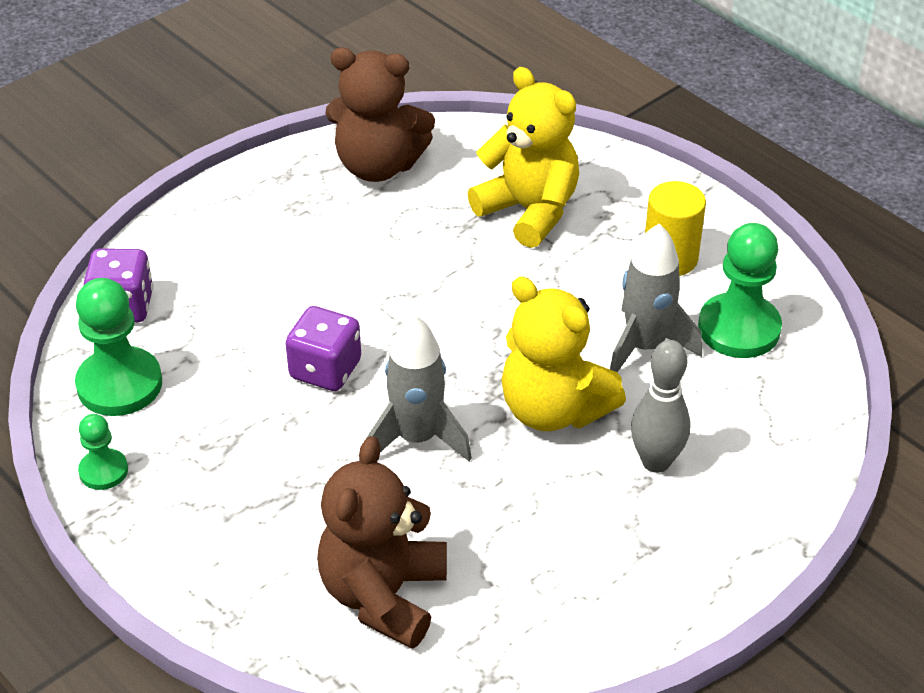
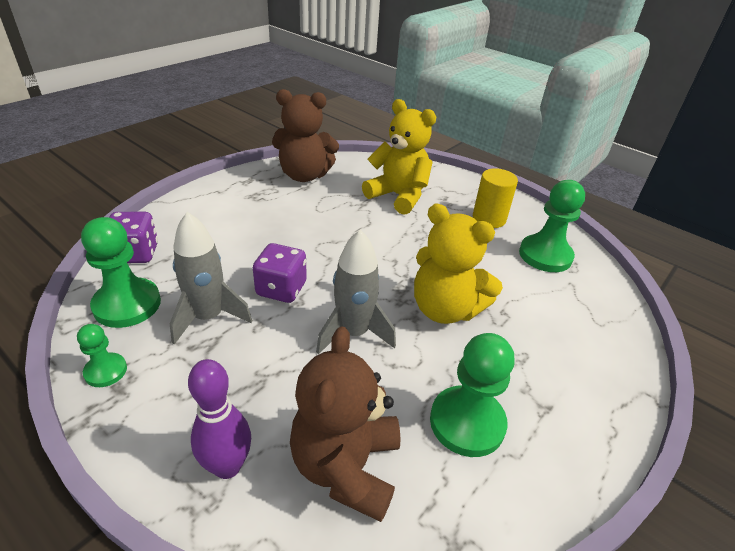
camera: 10 degrees left, 5 degrees down
(249, 585) = (227, 466): none -> purple bowling pin
(540, 558) = (467, 422): none -> green pawn
(645, 347) = (492, 268): grey rocket -> grey rocket (208, 317)
(656, 462) = (526, 341): grey bowling pin -> none

